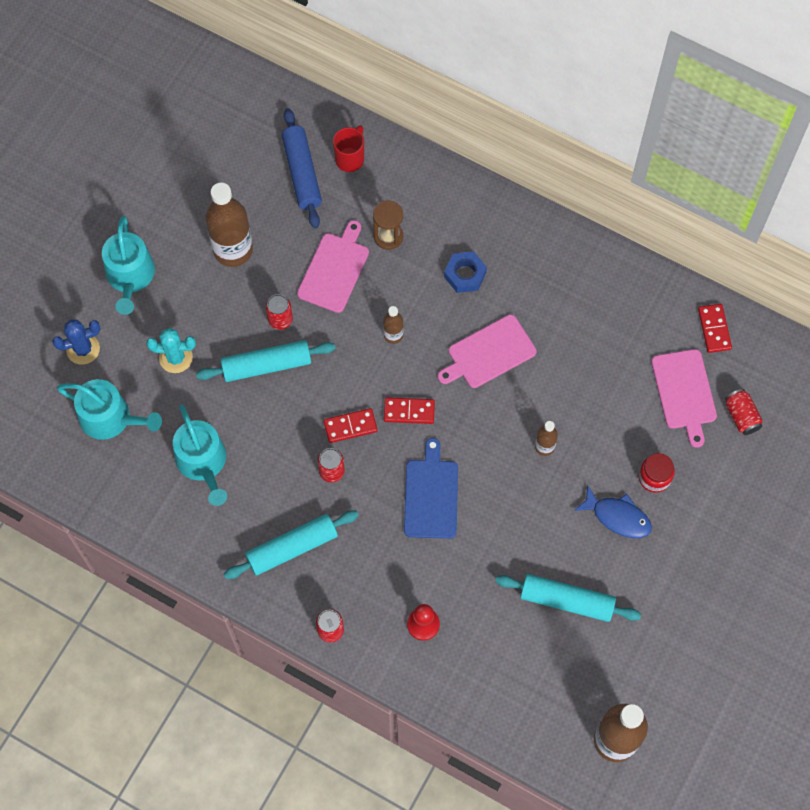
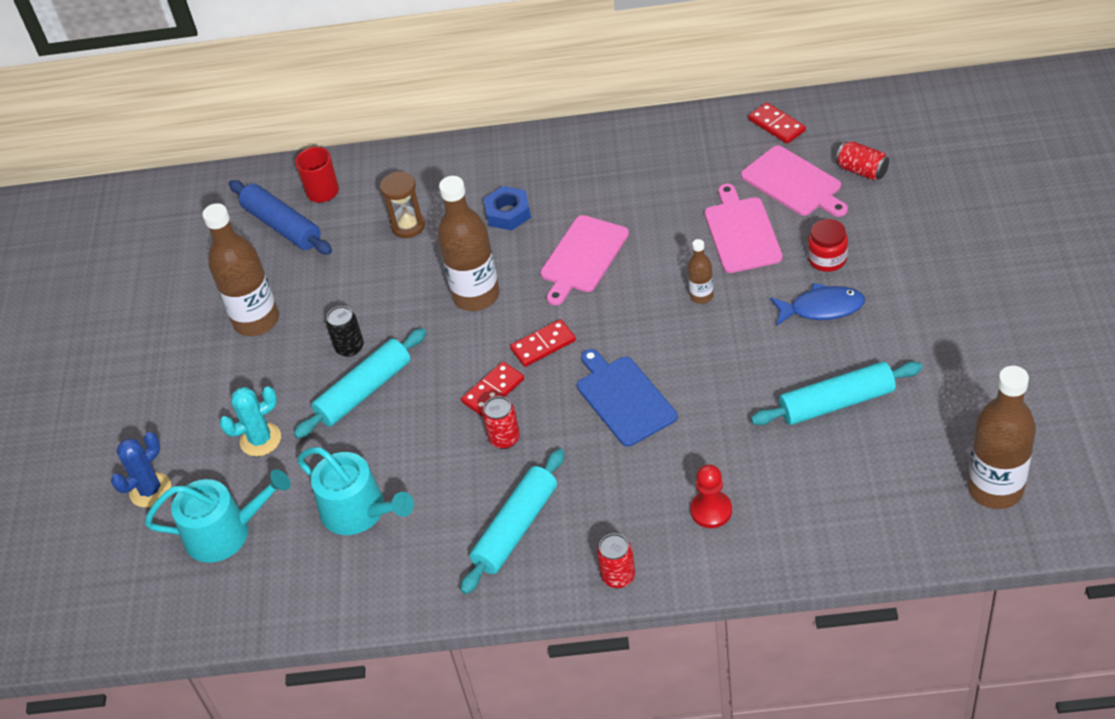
camera: 25 degrees left, 20 degrees down
(130, 276) = (160, 401): turquoise watering can -> none
(280, 320) = (350, 347): red can -> black can
(334, 270) = (374, 279): pink cutting board -> pink cutting board (741, 232)
(393, 335) = (476, 296): brown bottle -> brown bottle, size x2.07

